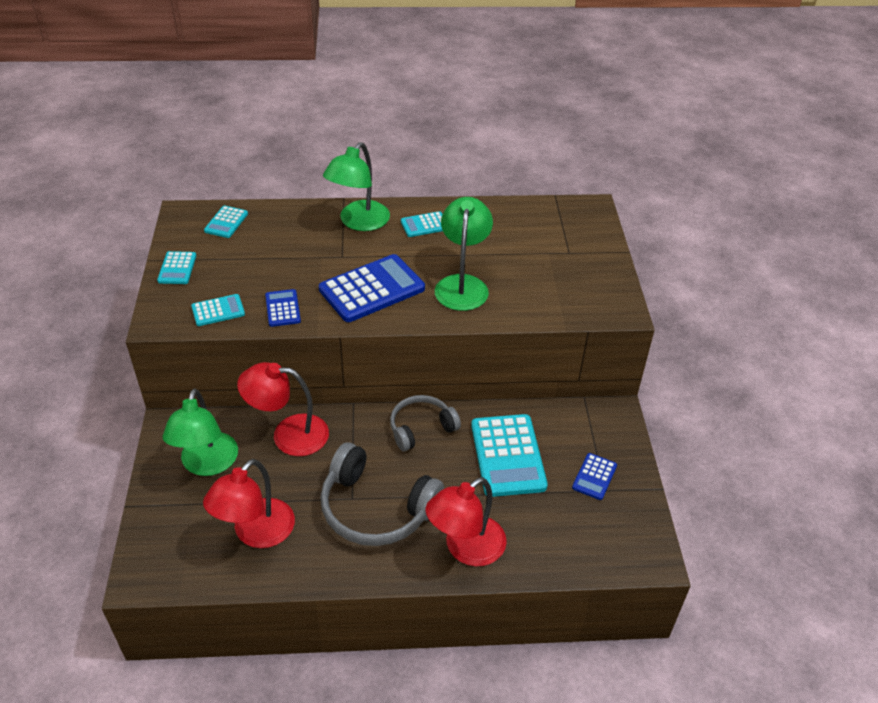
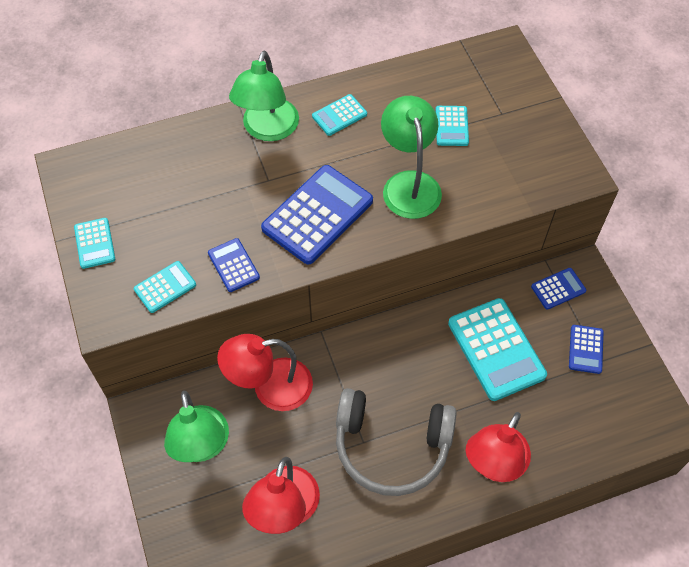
camera: 15 degrees left, 15 degrees up
(226, 222) = (121, 167): turquoise calculator -> turquoise calculator (451, 126)
(421, 428) = (400, 342): grey headphones -> none
(587, 422) = (558, 289): none -> blue calculator

